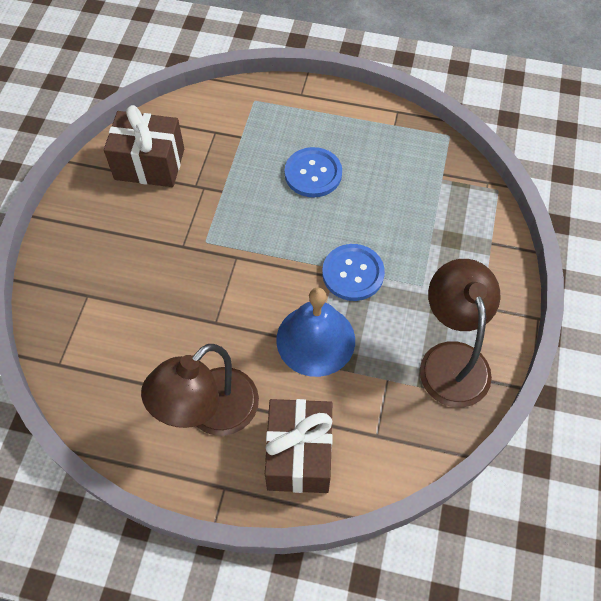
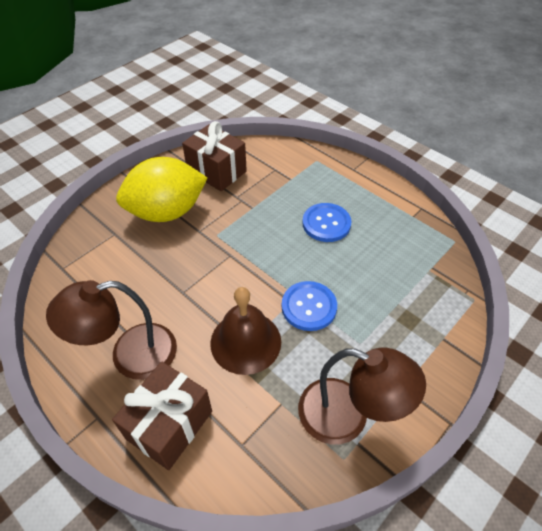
camera: 30 degrees right, 10 degrees down
(129, 241) = (167, 212): none -> yellow lemon
(315, 340) = (245, 342): blue bell -> brown bell
(451, 359) = (347, 416): brown lamp -> brown lamp turned 90 degrees clockwise

